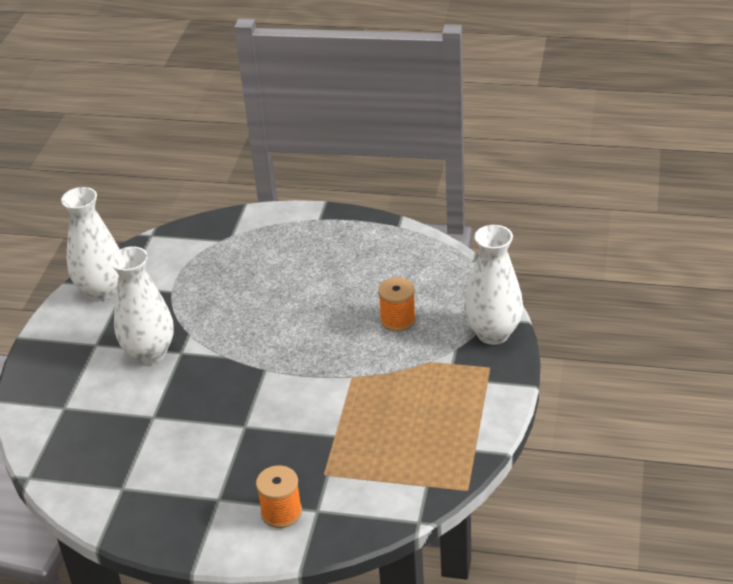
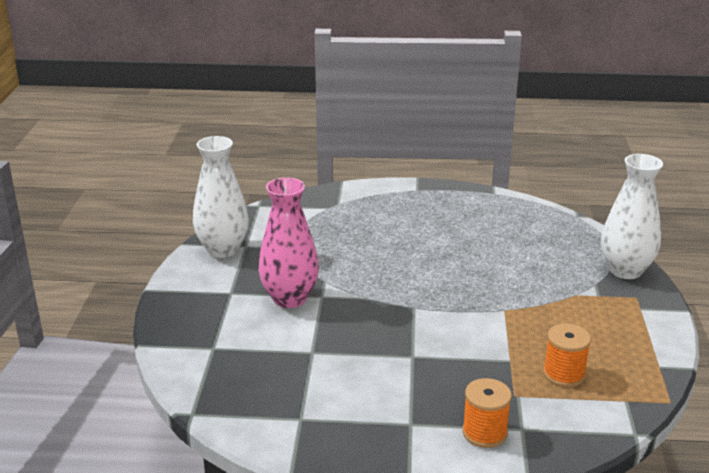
camera: 10 degrees left, 10 degrees down
(150, 354) = (290, 298): white vase -> pink vase
(398, 320) = (528, 263): orange spool -> orange spool (564, 374)

